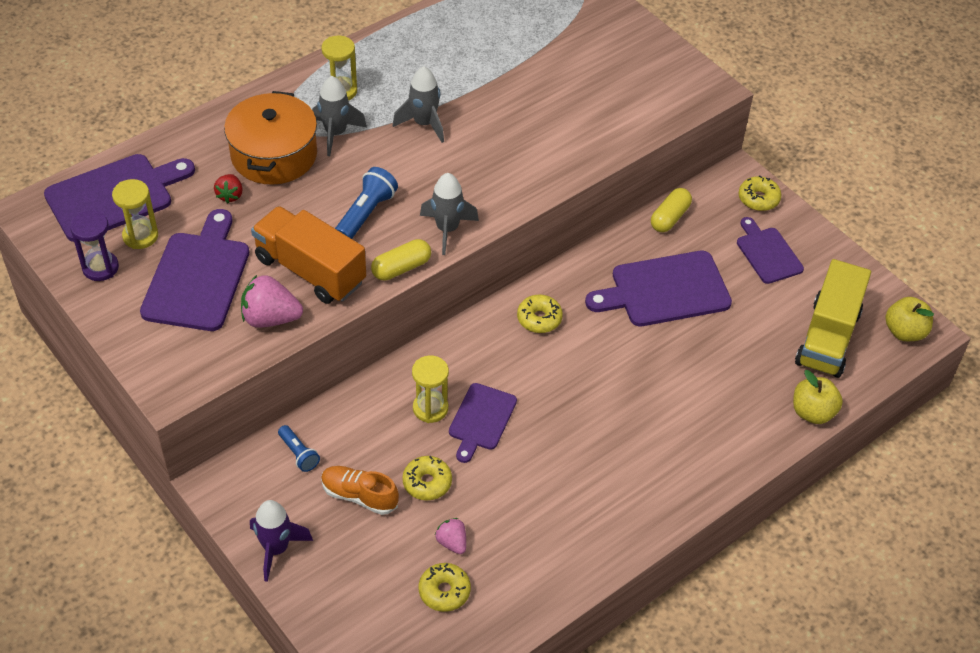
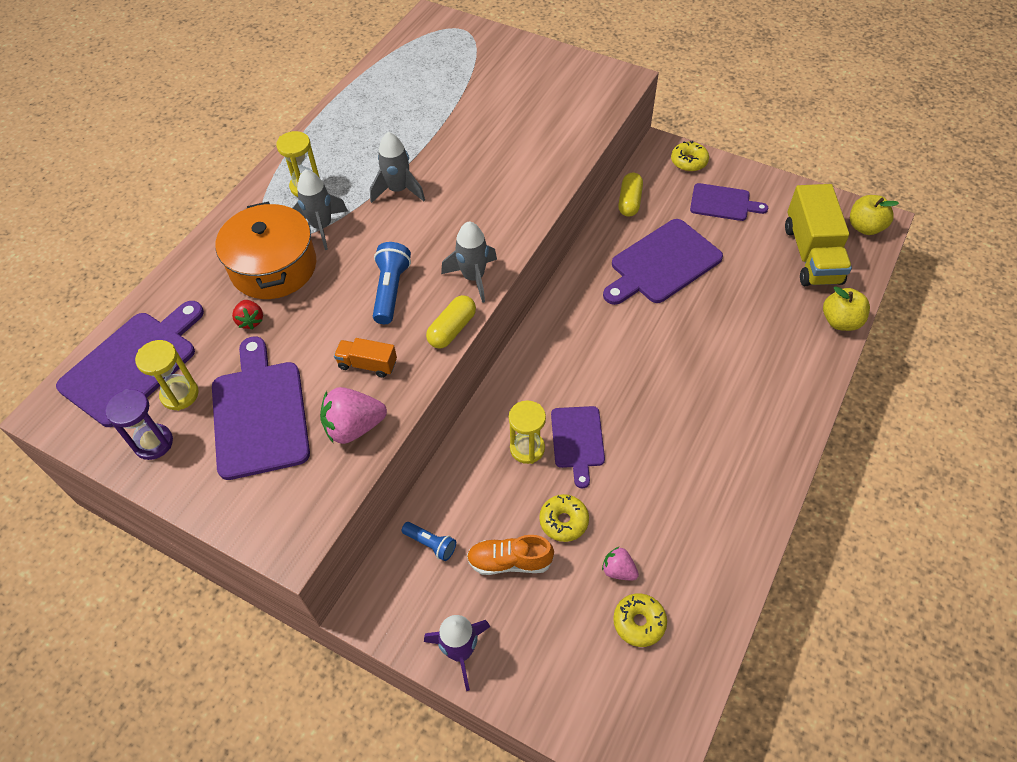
camera: 20 degrees left, 5 degrees up
(310, 270) = (367, 364): orange truck -> orange truck, size x0.49
(539, 319) = (574, 328): yellow donut -> none
(767, 253) = (723, 203): purple cutting board -> purple cutting board turned 150 degrees clockwise

